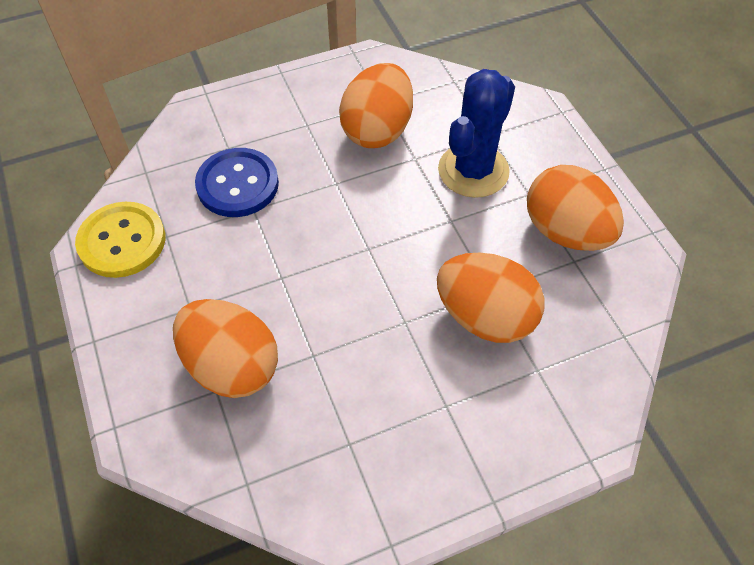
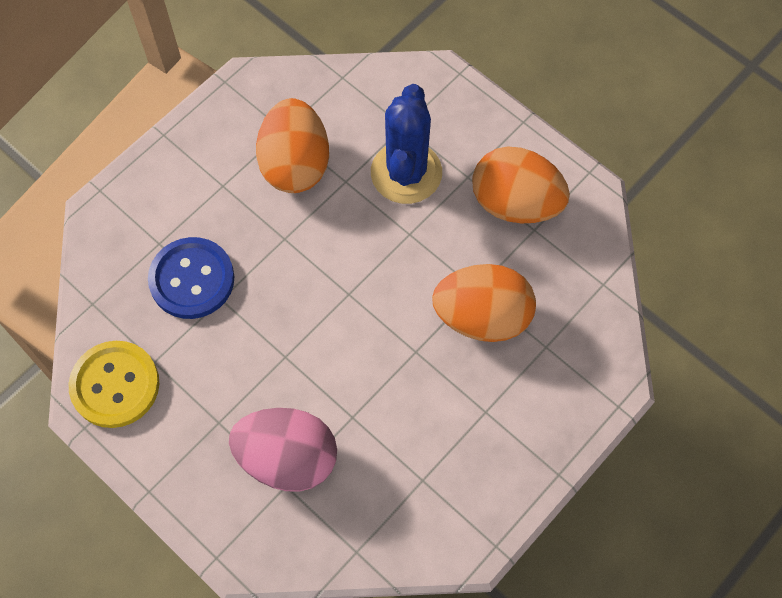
camera: 25 degrees left, 10 degrees up
(232, 366) = (287, 458): orange egg -> pink egg

